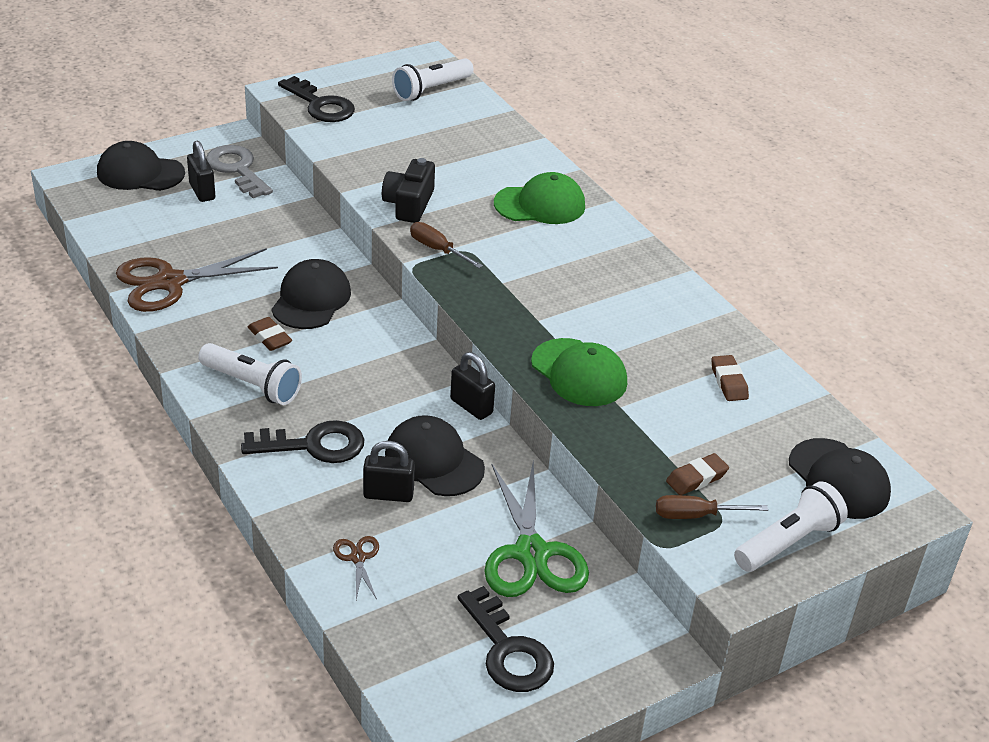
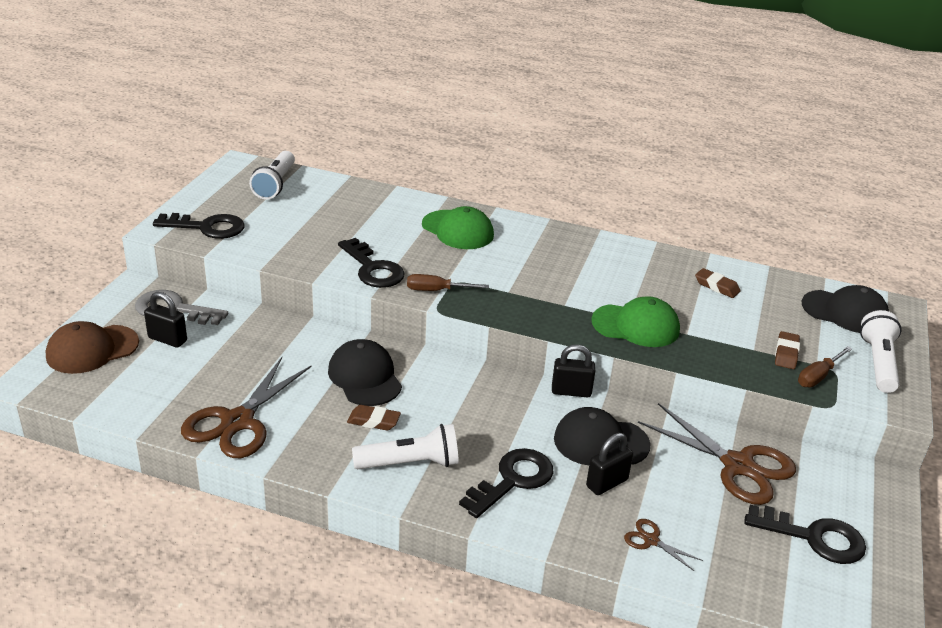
camera: 40 degrees left, 5 degrees down
(140, 173) = (92, 349): black cap -> brown cap
(409, 204) = (373, 269): black camera -> black key
(531, 553) = (737, 465): green scissors -> brown scissors
(540, 205) = (457, 230): green cap -> green cap turned 90 degrees clockwise

